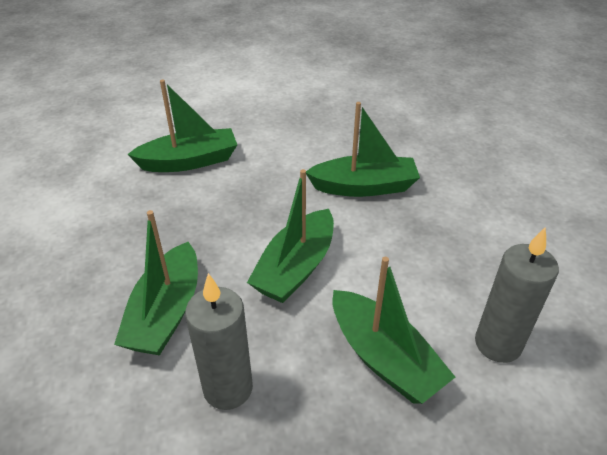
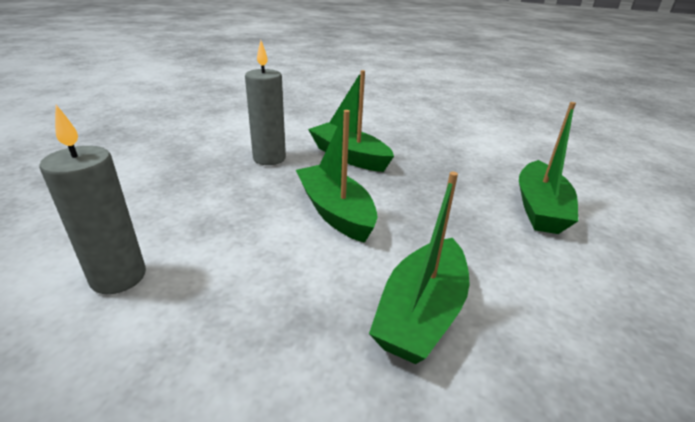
camera: 120 degrees right, 10 degrees down
(384, 358) = (204, 213): green boat -> none

